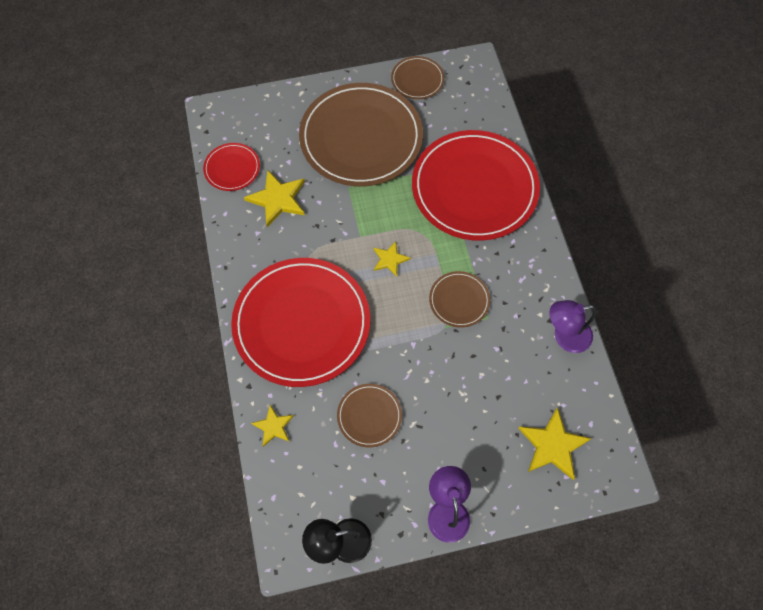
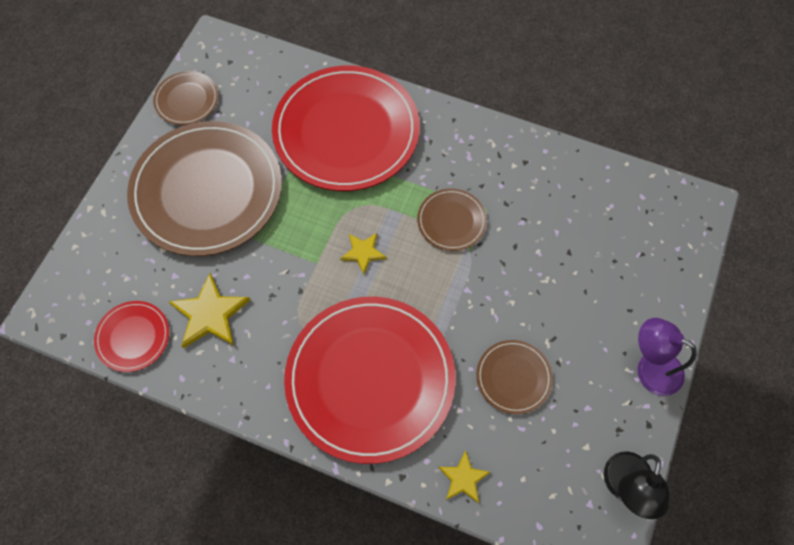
camera: 55 degrees left, 0 degrees up
(553, 445) = (643, 239): yellow star -> none
(564, 337) = (549, 161): purple lamp -> none

